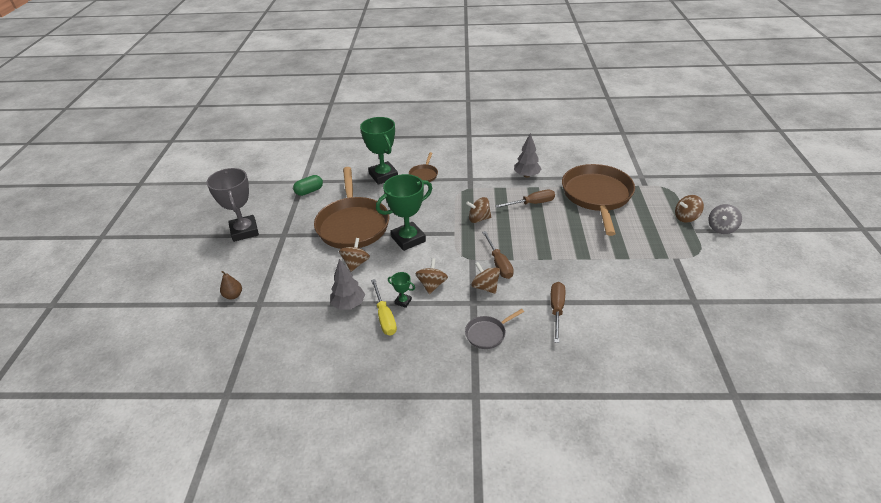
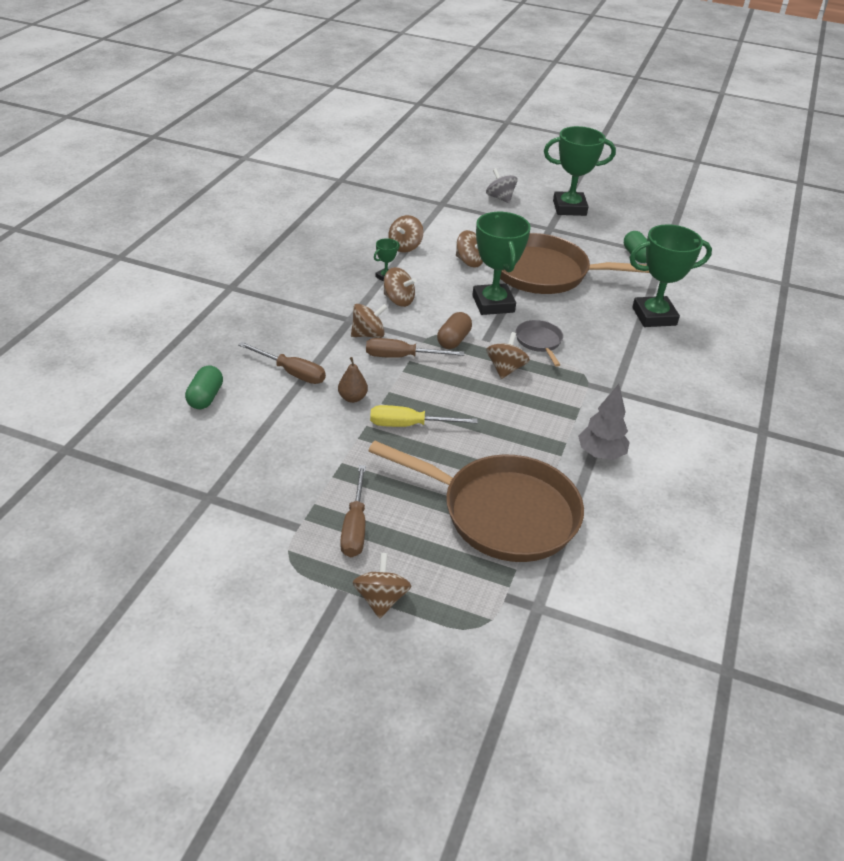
camera: 105 degrees right, 0 degrees up
(233, 295) = (463, 193): brown pear -> brown pear (352, 398)
(244, 231) = (569, 208): grey trophy -> green trophy
(349, 304) = (405, 247): grey tree -> brown spinning top
(384, 317) = (371, 262): yellow screwdriver -> yellow screwdriver (409, 425)
(424, 175) = (644, 351): brown pan -> none
(463, 246) = (453, 340): none -> brown capsule
(487, 334) = (297, 315): grey pan -> grey pan (539, 342)
(532, 203) = (517, 431): brown screwdriver -> brown screwdriver (355, 527)
(618, 344) = (205, 397): none -> green capsule
(721, 228) = (325, 632): grey spinning top -> grey spinning top (500, 198)

